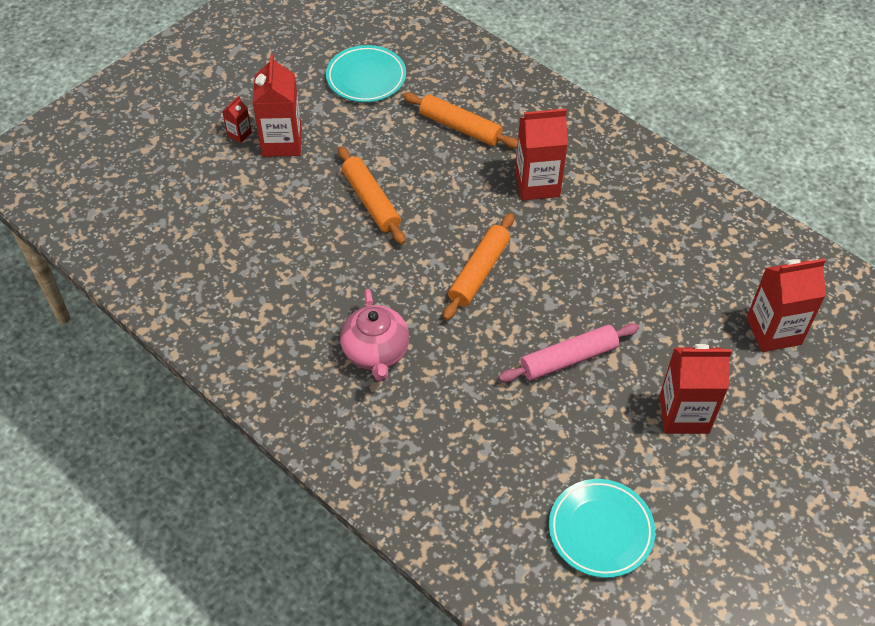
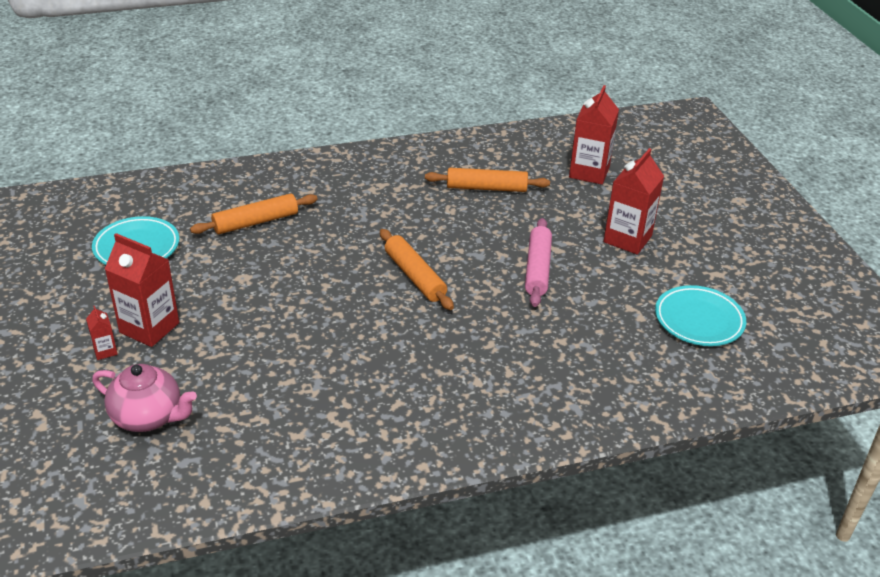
camera: 60 degrees left, 15 degrees down
(371, 201) = (279, 303): orange rolling pin -> orange rolling pin (486, 188)
(376, 353) = (444, 367): pink teapot -> pink teapot (148, 417)
(537, 184) = (358, 210): red carton -> none

